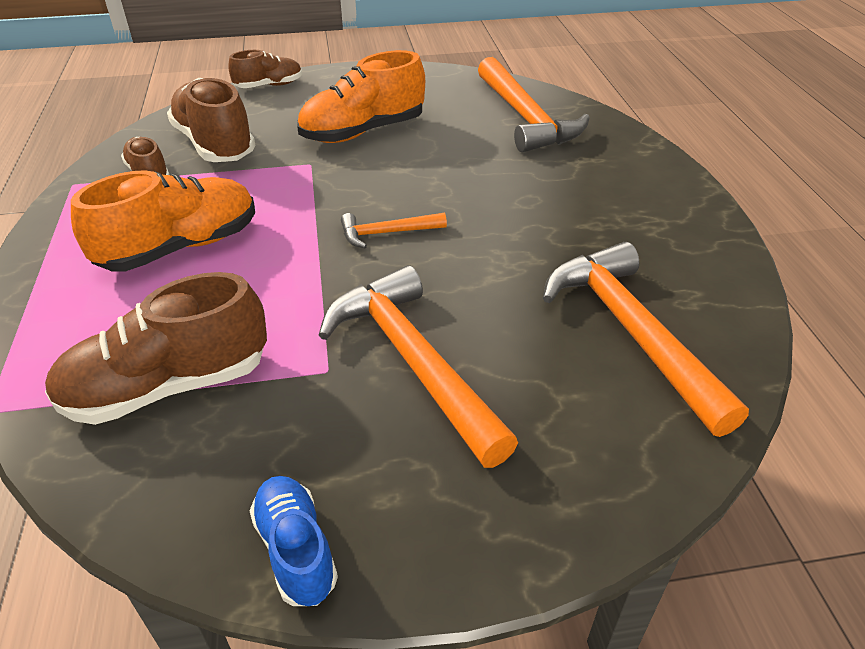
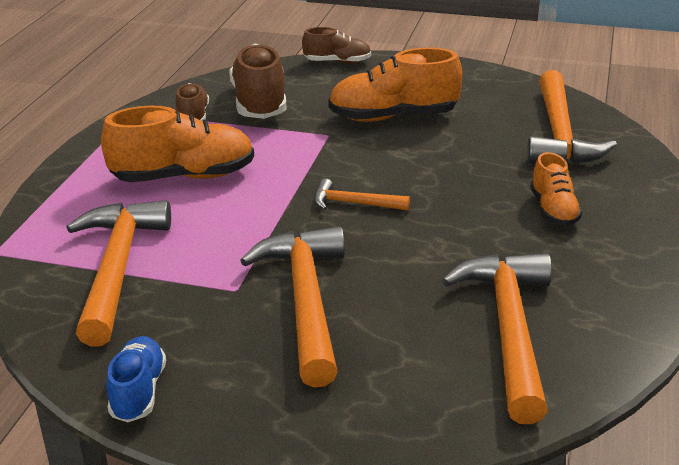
camera: 25 degrees right, 10 degrees down
(168, 386) = (117, 269): brown shoe -> orange hammer
(576, 194) = (553, 210): none -> orange shoe

